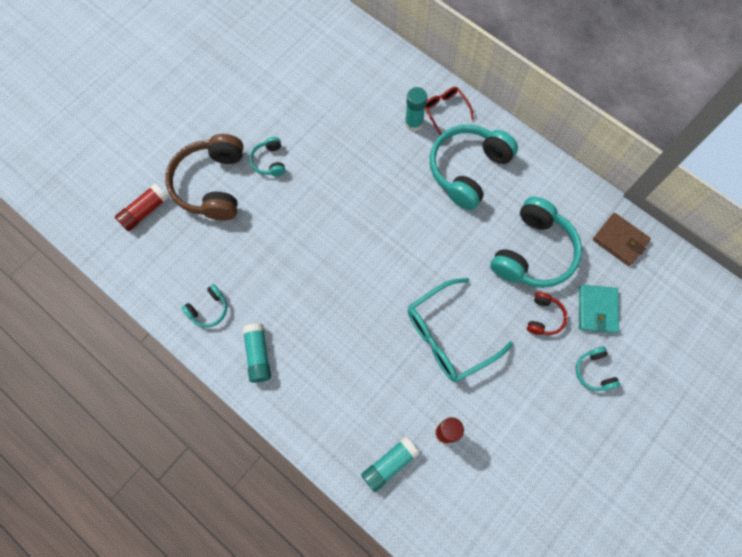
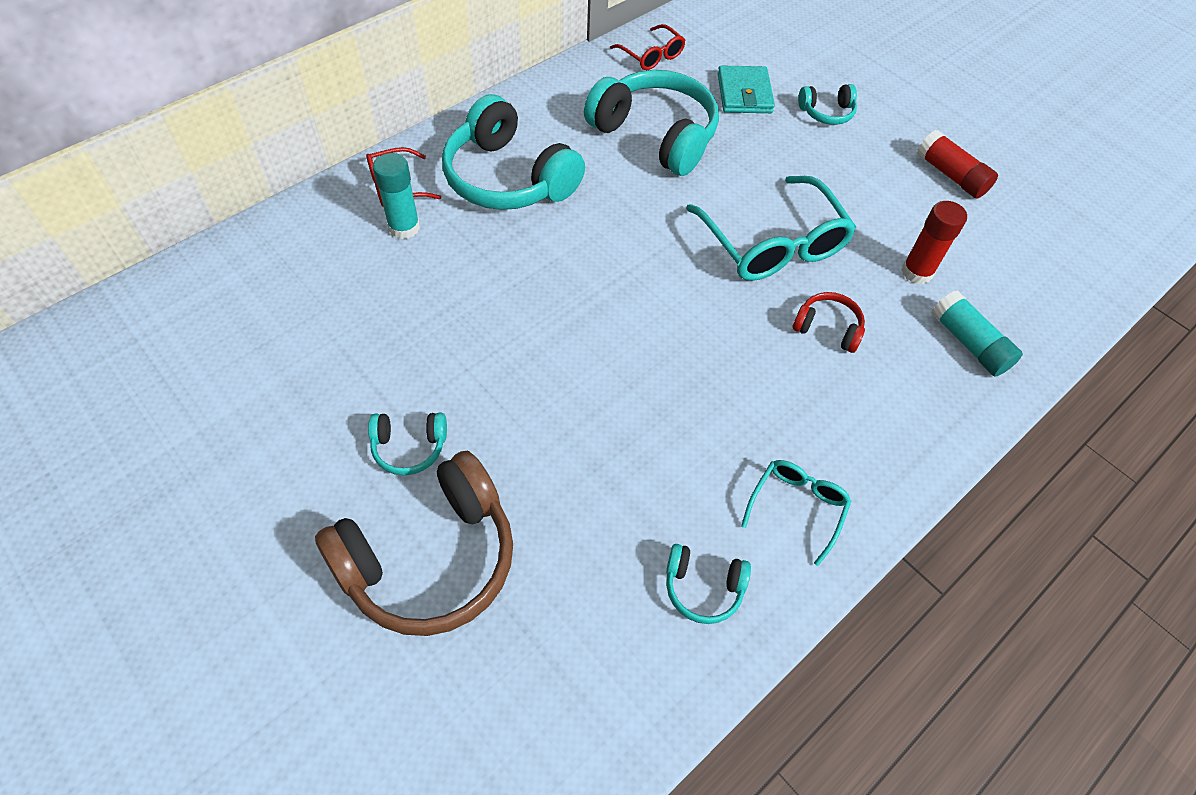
camera: 85 degrees left, 15 degrees down
(144, 211) = (458, 710): red glue stick -> red glue stick (951, 175)
(208, 309) = (703, 588): turquoise headphones -> turquoise headphones turned 135 degrees clockwise
(212, 184) = (430, 559): brown headphones -> brown headphones turned 45 degrees counterclockwise
(258, 355) = (797, 507): turquoise glue stick -> turquoise glasses
(544, 317) = (751, 143): red headphones -> red headphones (827, 328)
(597, 310) = (744, 94): turquoise wallet -> turquoise wallet turned 75 degrees clockwise
(620, 240) = (651, 55): brown wallet -> red glasses

